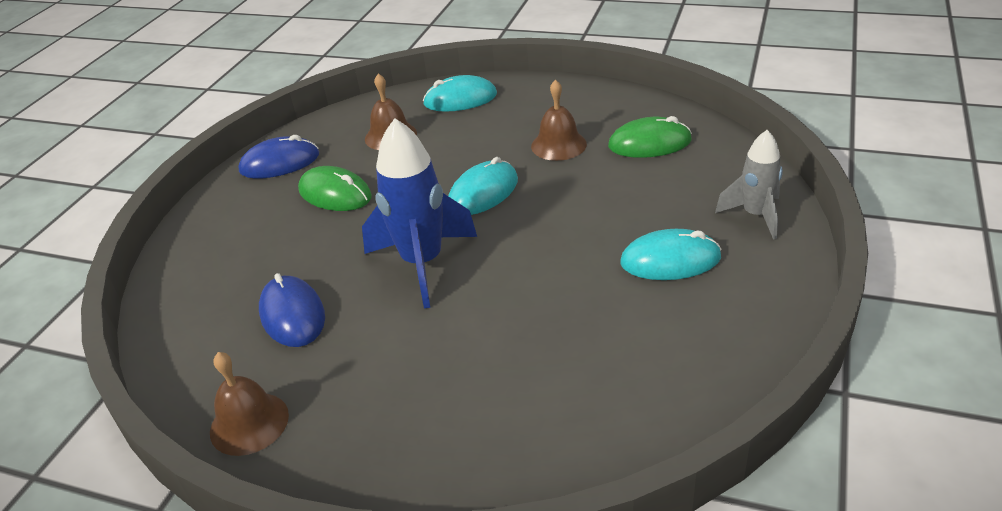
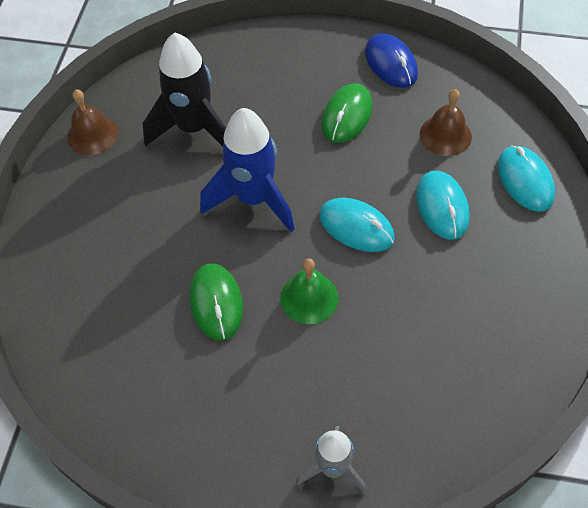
camera: 80 degrees right, 20 degrees up
(292, 315) = (194, 129): blue mouse -> black rocket
(558, 145) = (445, 281): brown bell -> none
(563, 225) = (309, 298): none -> green bell
(649, 143) = (457, 368): green mouse -> green mouse (216, 303)
(670, 260) = (261, 388): turquoise mouse -> turquoise mouse (442, 206)

